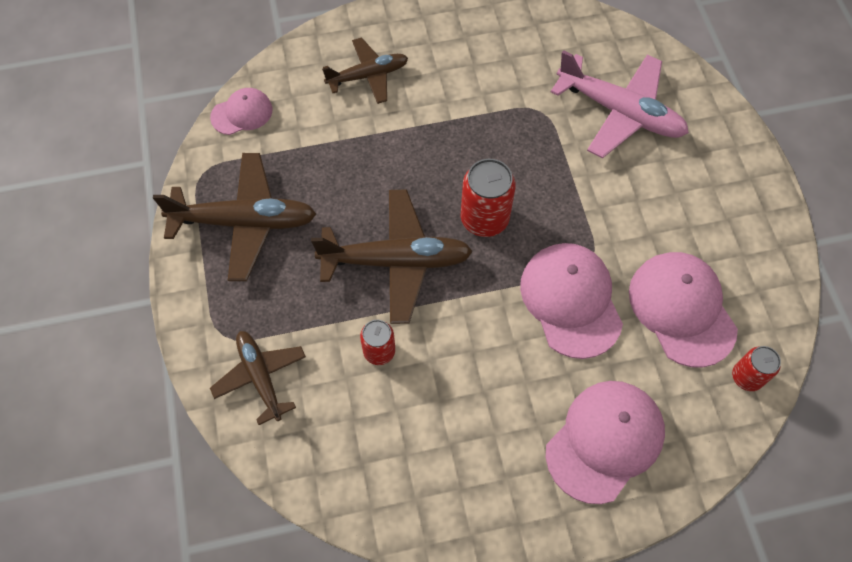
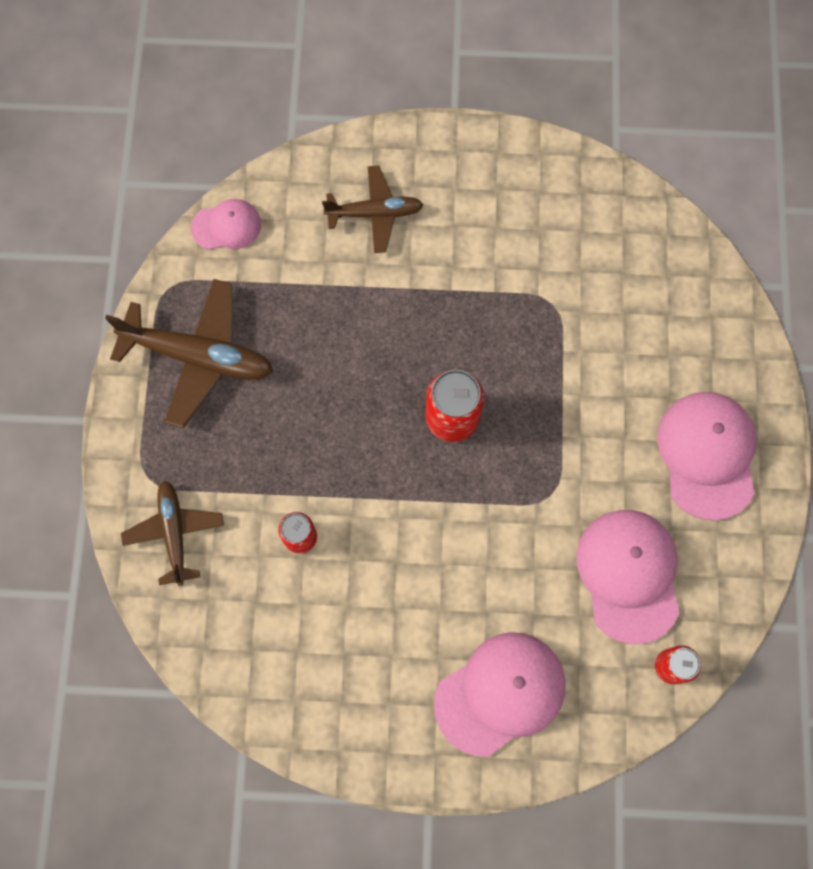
camera: 15 degrees right, 10 degrees up
(396, 261) = (345, 442): brown plane -> none
(571, 300) = (515, 534): pink cap -> pink cap (707, 455)
(620, 112) = (641, 328): pink plane -> none

